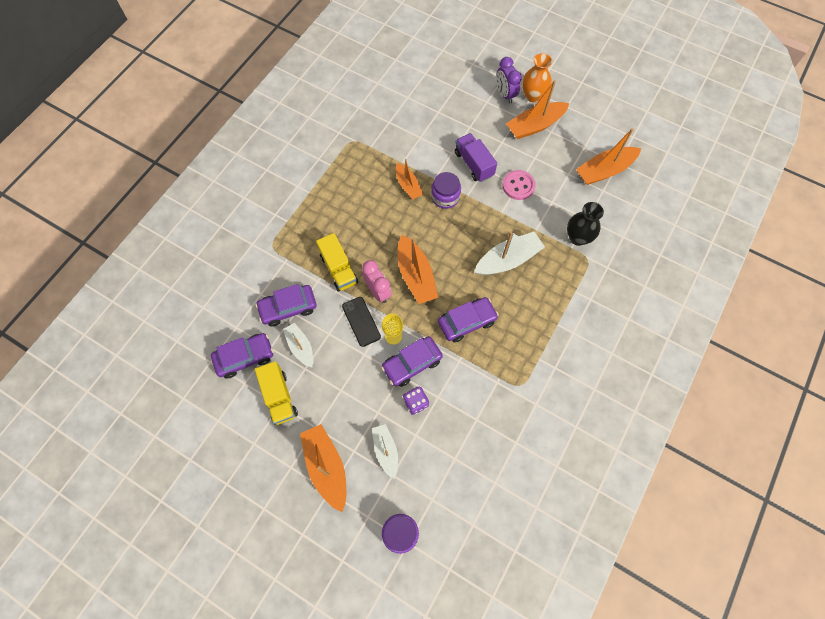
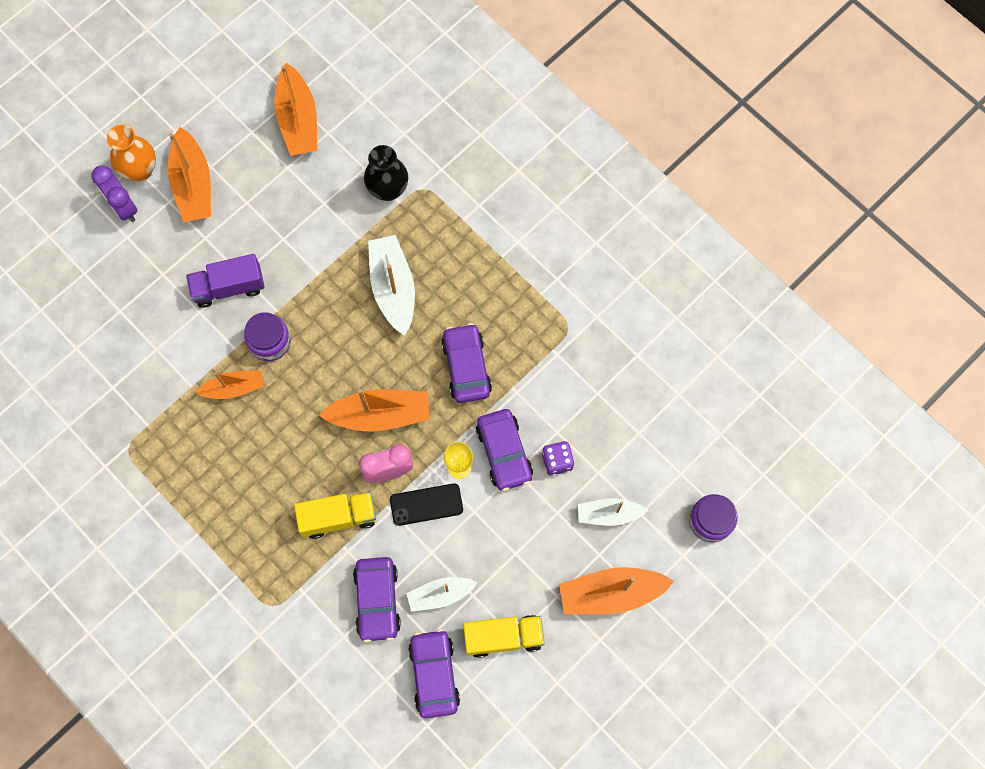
camera: 75 degrees left, 5 degrees up
(505, 94) = (123, 207): purple clock -> purple clock turned 60 degrees clockwise
(518, 186) = (284, 239): pink button -> none

